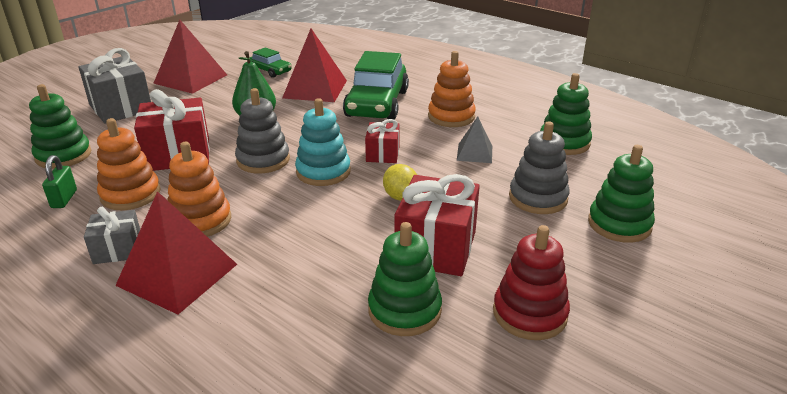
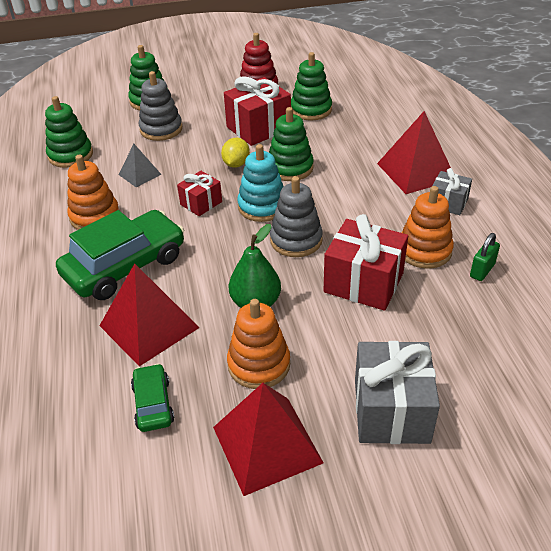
camera: 140 degrees left, 10 degrees up
(63, 155) = (477, 337): green stacking toy -> green stacking toy (290, 168)
(200, 221) = (382, 202): orange stacking toy -> orange stacking toy (259, 364)

